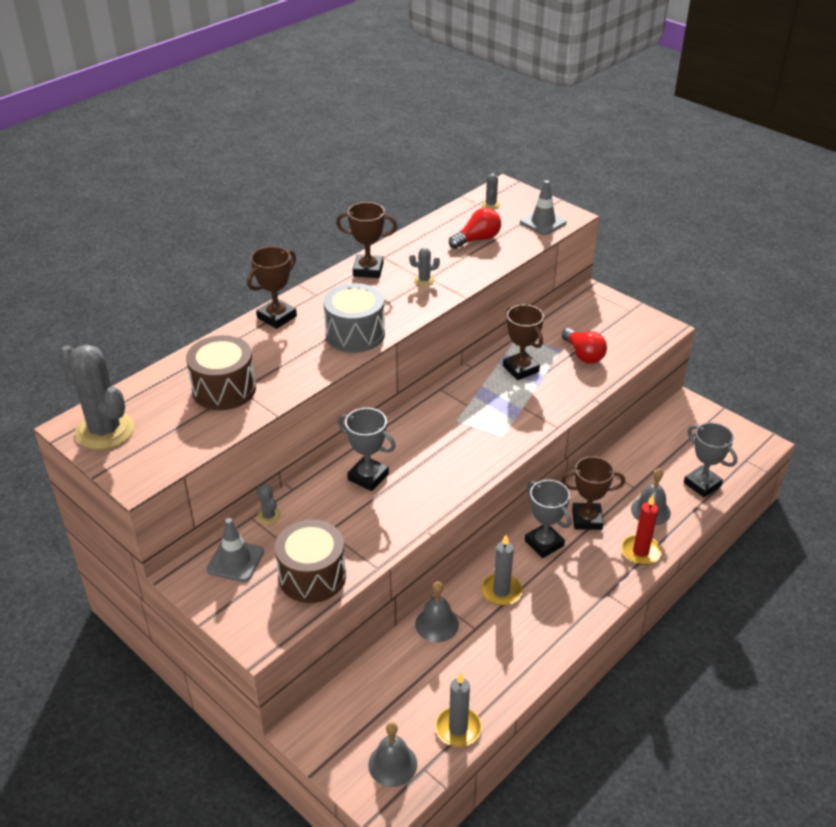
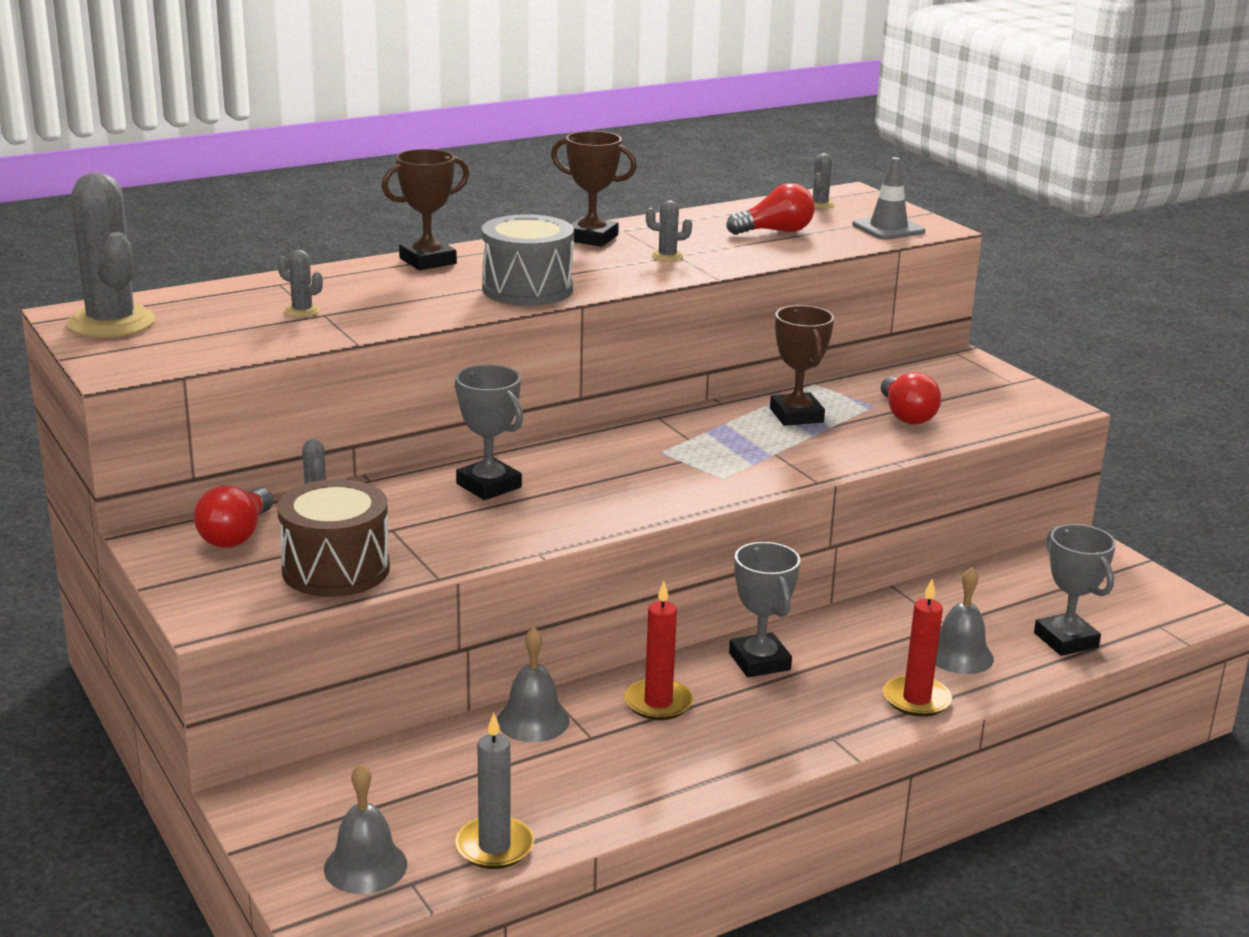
camera: 15 degrees right, 15 degrees down
(224, 389) = (302, 311): brown drum -> grey cactus
(235, 561) = (236, 535): grey traffic cone -> red light bulb
(501, 591) = (658, 703): grey candle -> red candle
(587, 519) = (846, 647): brown trophy -> none

